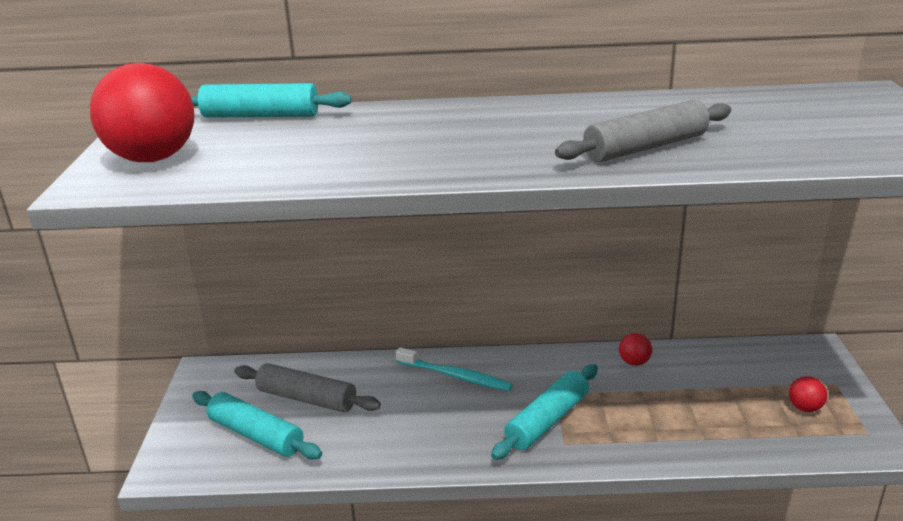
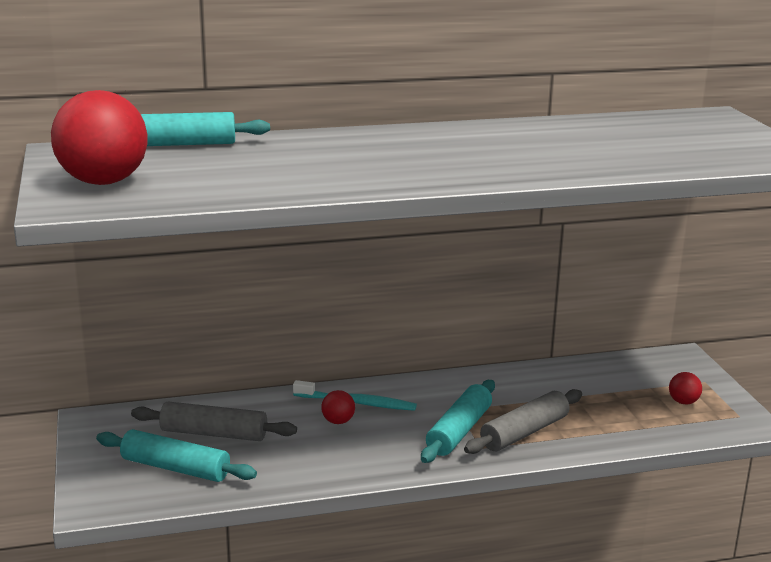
camera: 15 degrees left, 5 degrees down
(634, 362) = (523, 378): red ball -> red ball (338, 421)
(646, 148) = (553, 161): grey rolling pin -> grey rolling pin (524, 432)

